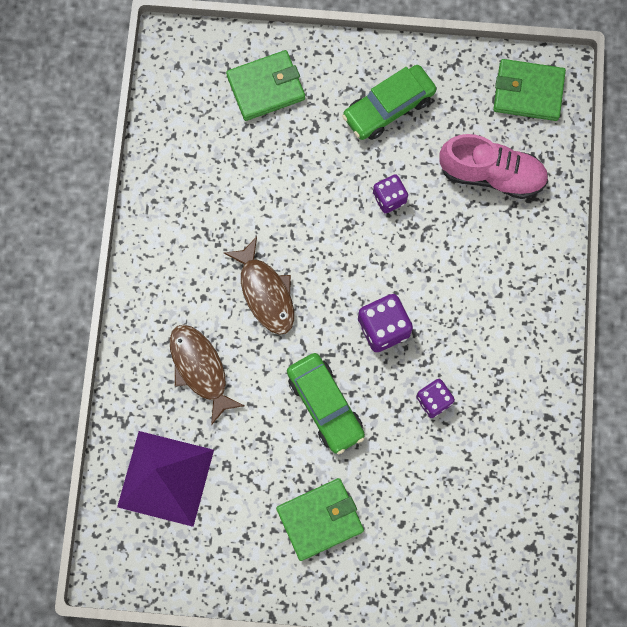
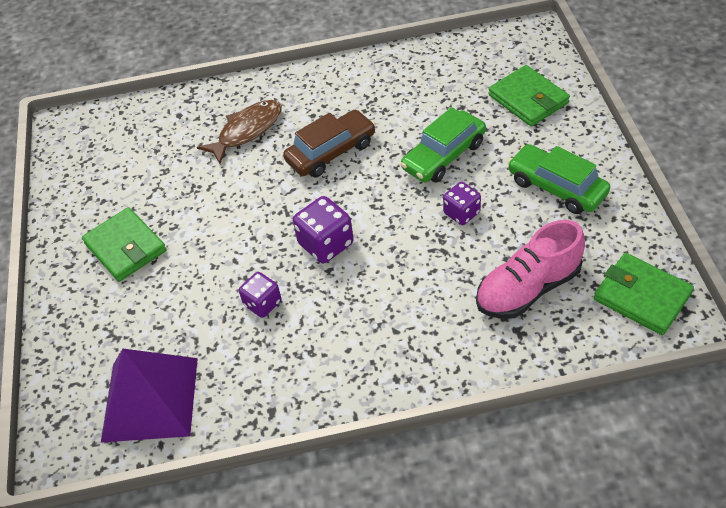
camera: 80 degrees right, 25 degrees down
(166, 478) = (145, 137): purple pyramid -> purple pyramid (150, 399)
(265, 292) = (331, 152): brown fish -> brown car
(325, 405) = (236, 222): green car -> green car (443, 156)
(491, 174) = (528, 288): pink shoe -> pink shoe turned 60 degrees clockwise
(528, 92) = (642, 296): green wallet -> green wallet turned 45 degrees counterclockwise

